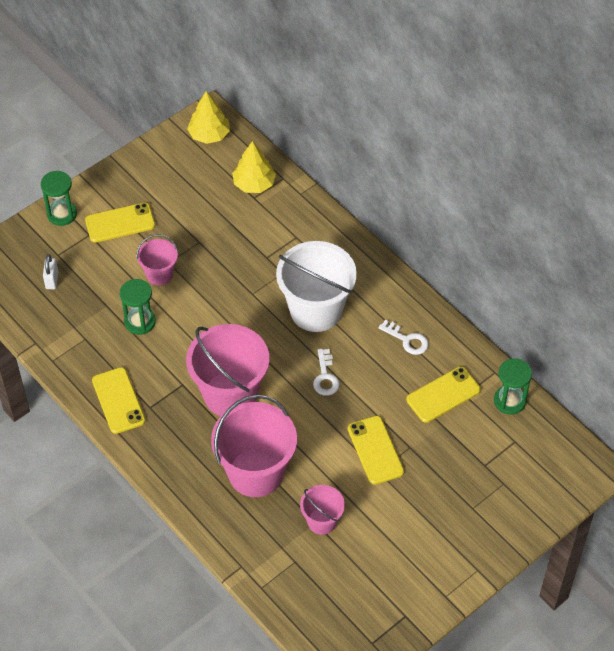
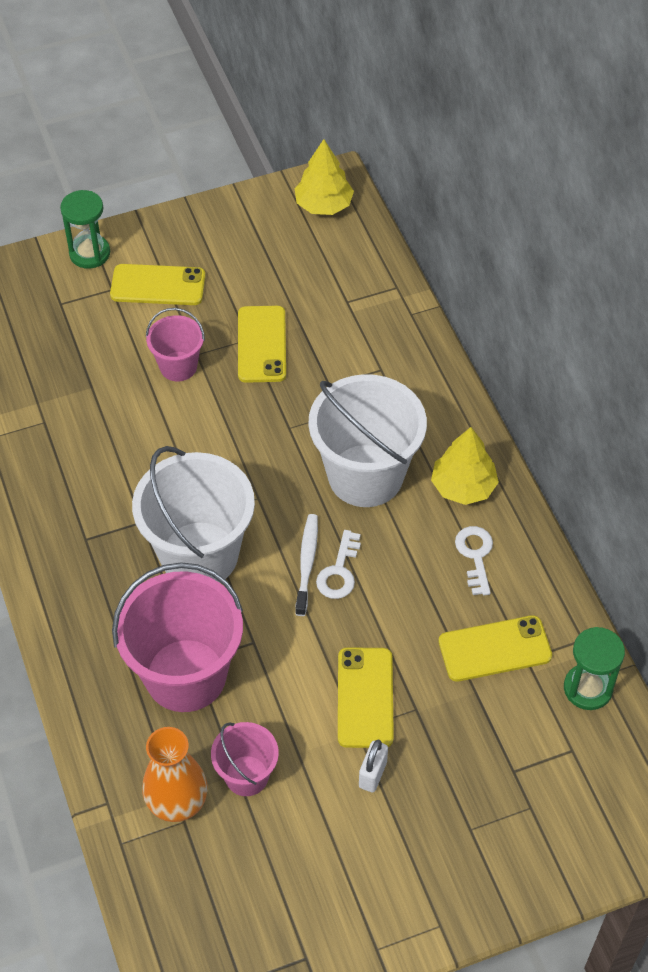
camera: 20 degrees right, 0 degrees up
(52, 280) = (37, 334): white padlock -> white padlock (372, 774)
(118, 400) = (48, 517): yellow phone -> yellow phone (261, 344)
(140, 322) = (124, 421): green hourglass -> none
(230, 394) = (199, 555): pink bucket -> white bucket
(254, 184) = (355, 284): yellow tree -> yellow tree (463, 486)
(285, 551) = (177, 802): none -> orange vase
(302, 378) = (307, 563): none -> white toothbrush
(407, 340) = (475, 555): white key -> white key turned 150 degrees counterclockwise

